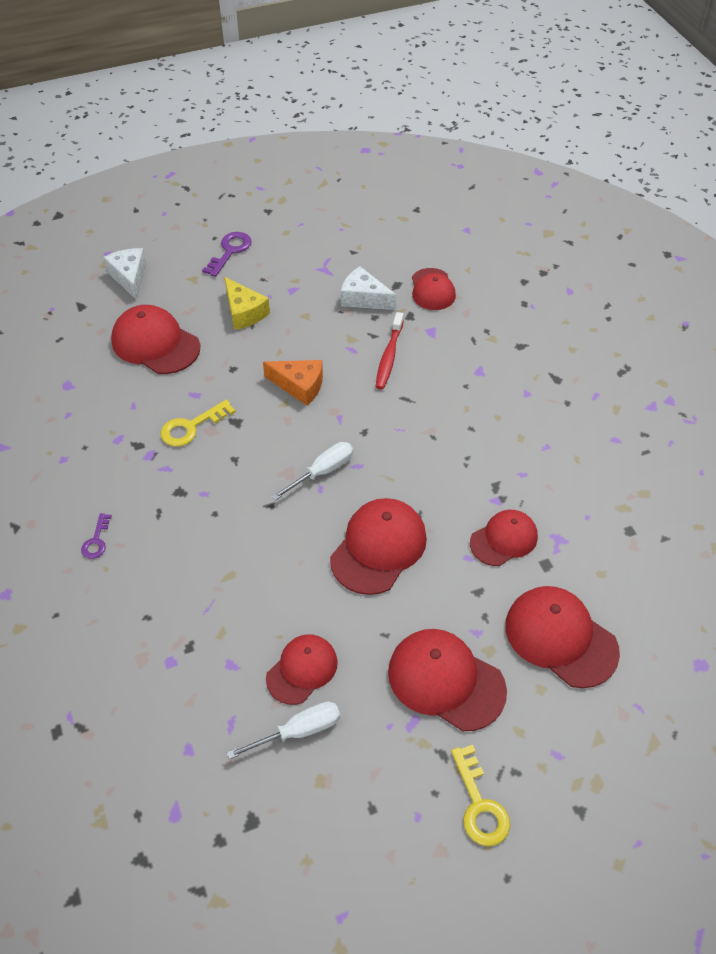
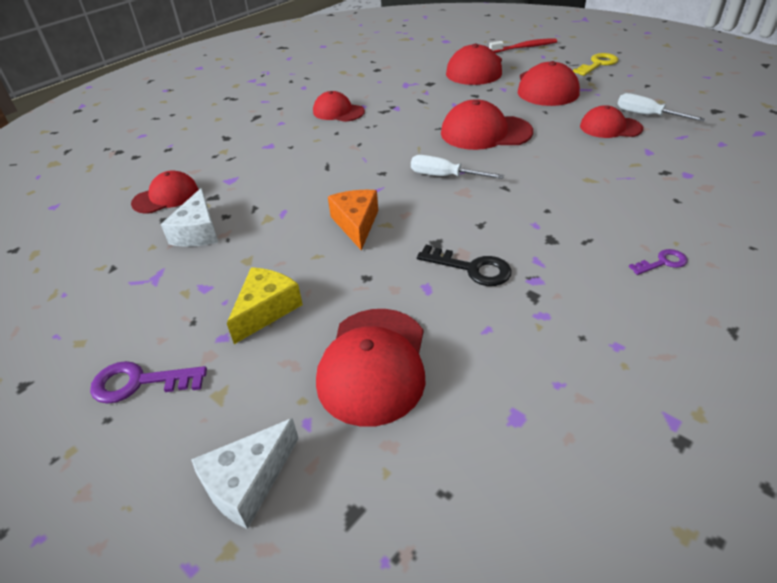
camera: 115 degrees left, 10 degrees down
(191, 427) = (471, 268): yellow key -> black key
(389, 356) = (279, 190): red toothbrush -> red toothbrush (524, 47)
(504, 539) = (426, 98): red cap -> red cap (338, 112)

